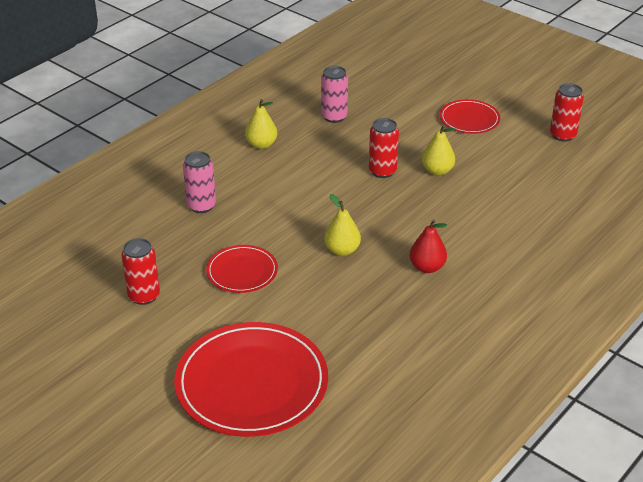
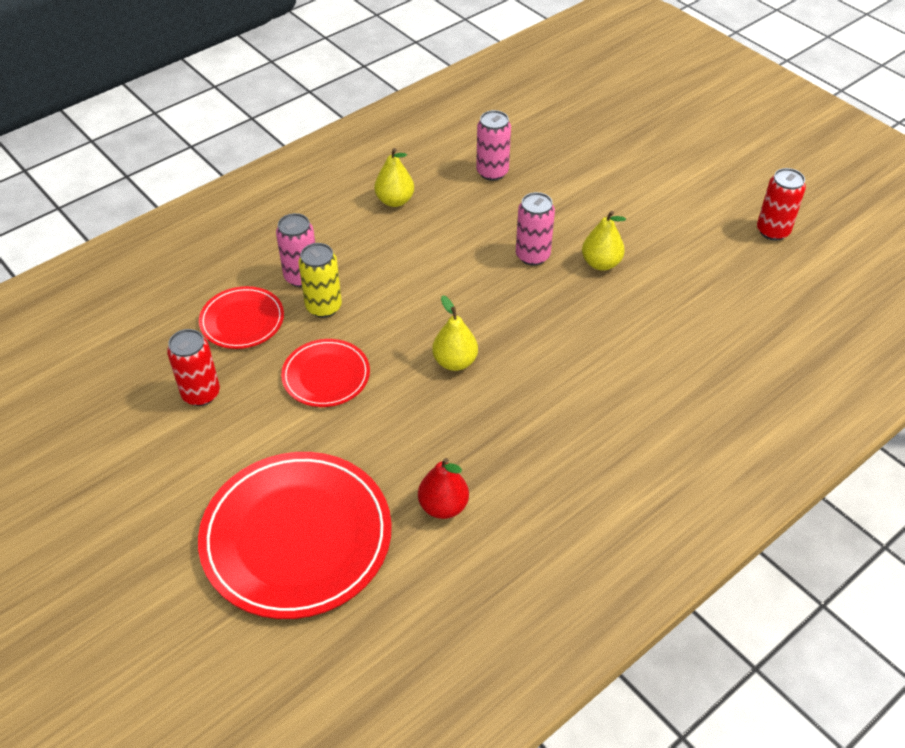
camera: 10 degrees right, 10 degrees up
(226, 224) = (323, 307): none -> yellow can
(382, 171) = (532, 256): red can -> pink can
(427, 267) = (554, 400): red pear -> red pear (443, 506)
(469, 119) = (659, 194): red plate -> red plate (242, 320)

